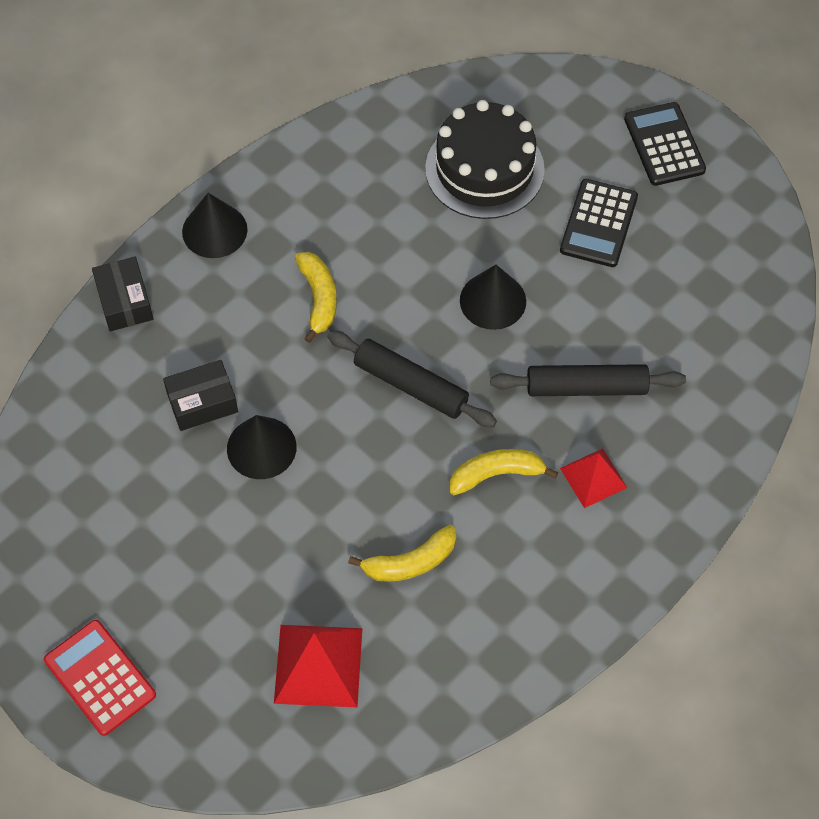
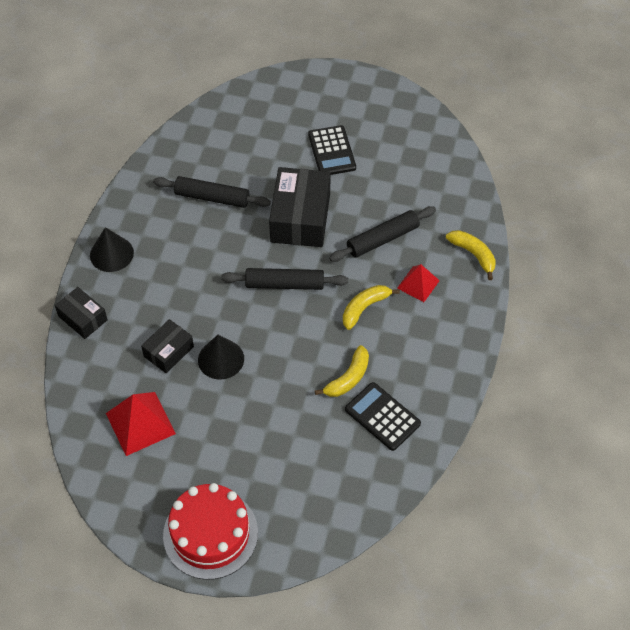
camera: 30 degrees left, 5 degrees down
(100, 677) = (210, 534): red calculator -> red cake
(318, 298) = (199, 262): yellow banana -> yellow banana (473, 255)
(318, 665) = (334, 459): red pyramid -> red pyramid (140, 423)
(393, 214) = (212, 197): none -> black rolling pin
(484, 169) = (248, 150): black cake -> none
(493, 300) = (300, 218): black cone -> black box
(664, 145) = (339, 95): black calculator -> black calculator (382, 416)

